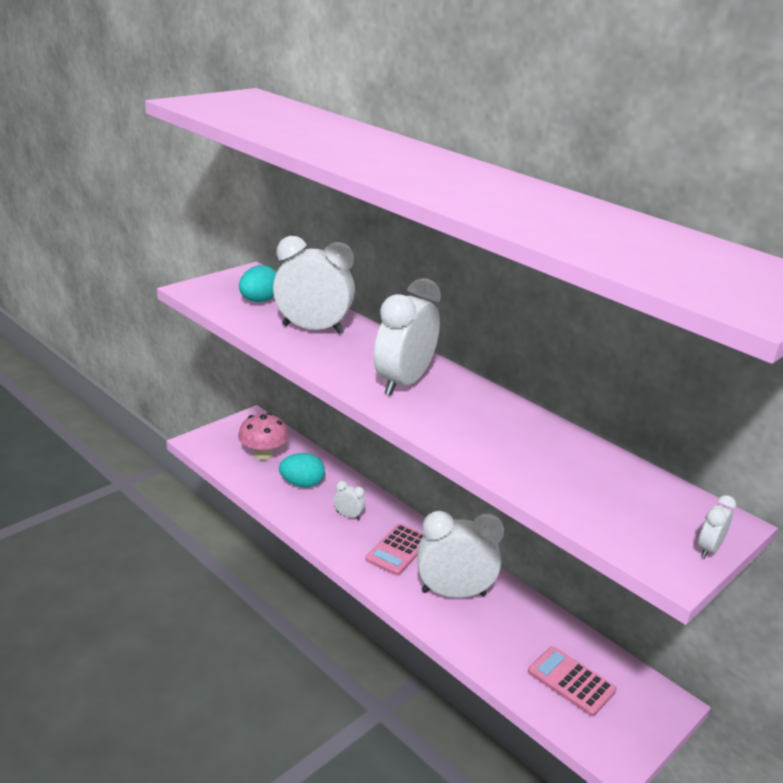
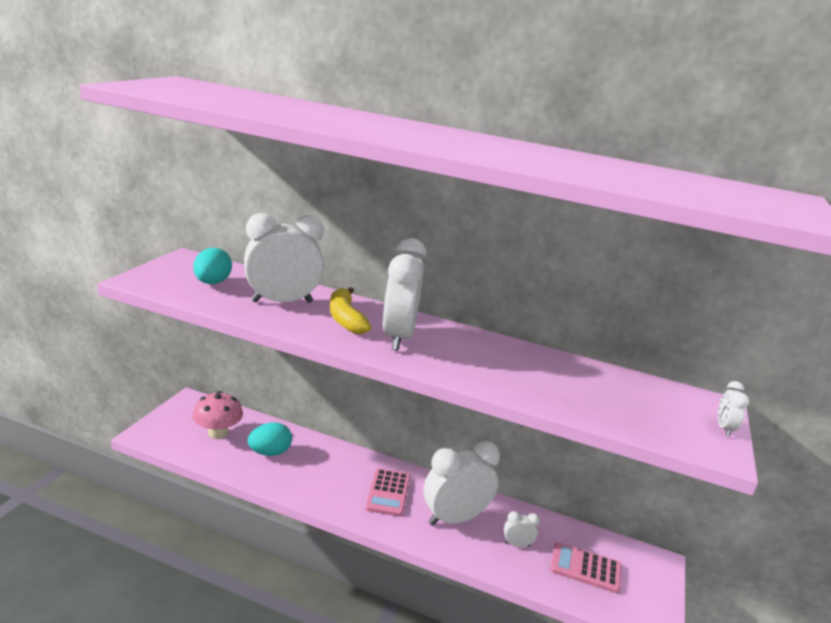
camera: 25 degrees left, 5 degrees down
(348, 515) = (328, 472): white clock -> white clock (517, 544)
(363, 355) = (345, 319): none -> yellow banana

